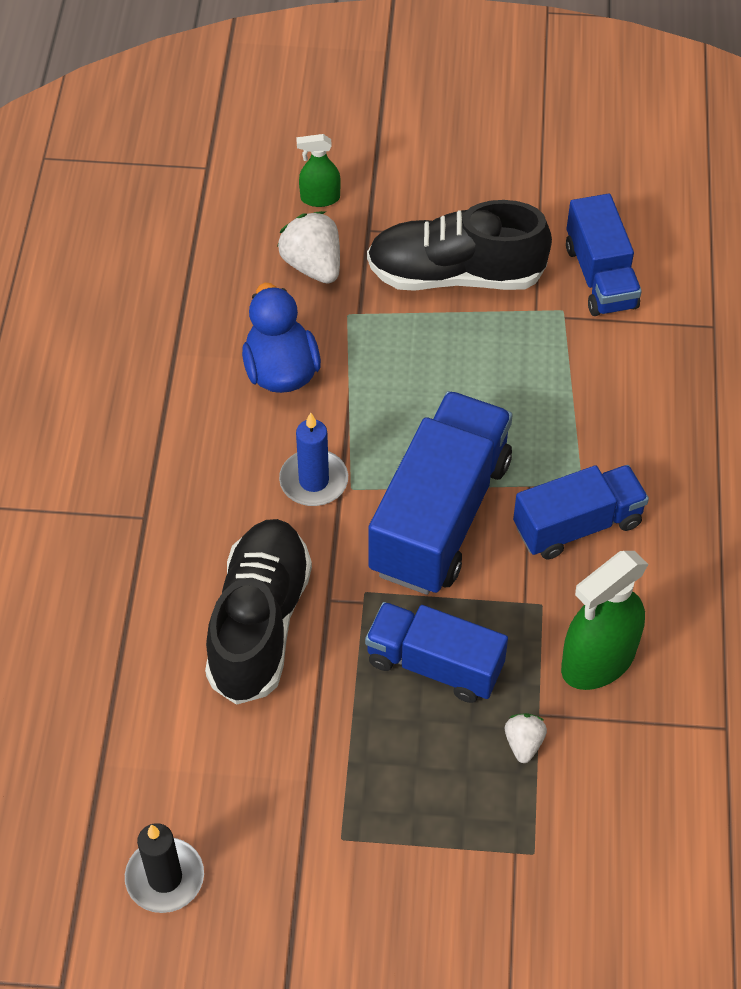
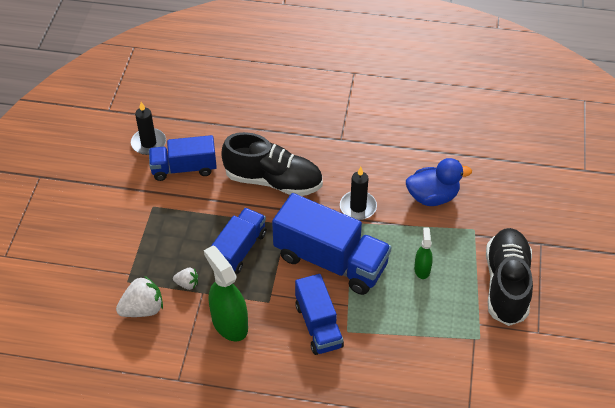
camera: 95 degrees right, 5 degrees down
(313, 266) = (510, 215): white strawberry -> white strawberry (143, 309)
(313, 481) = (358, 207): blue candle -> black candle
(320, 198) = (564, 221): green spray bottle -> green spray bottle (422, 269)
(600, 276) = (508, 363): blue truck -> blue truck (184, 168)

